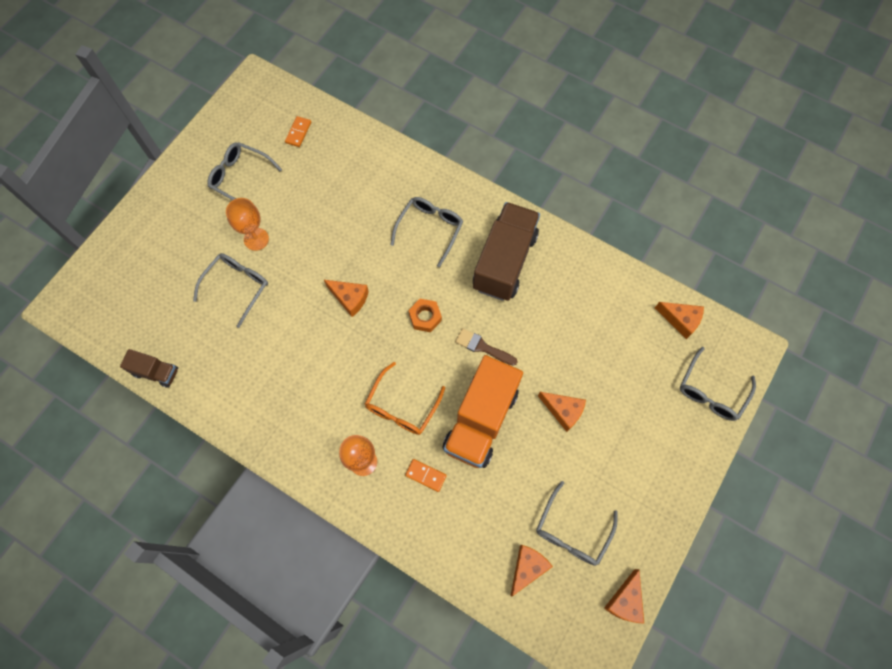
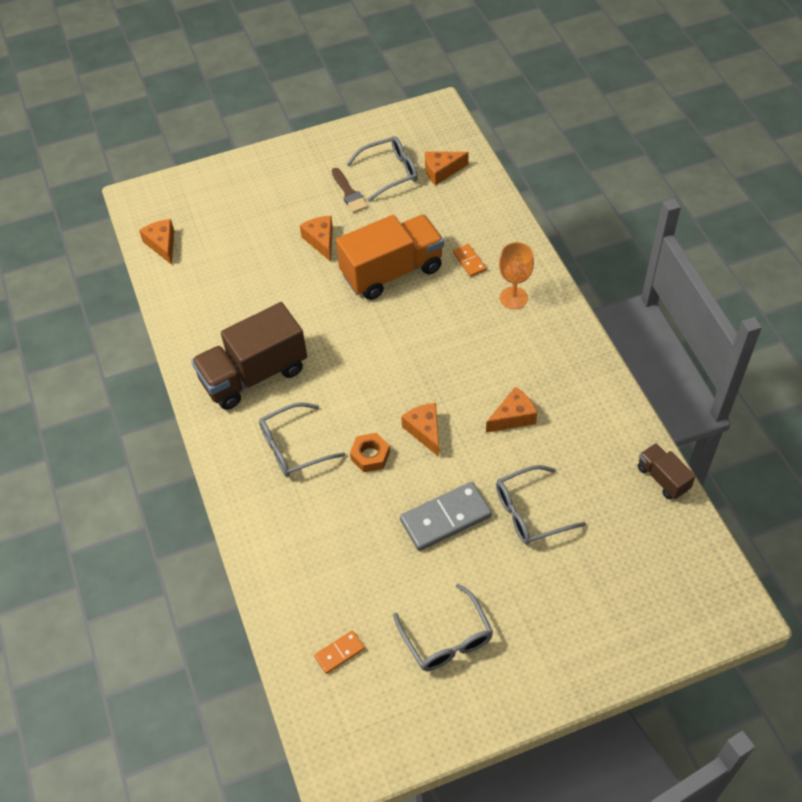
camera: 140 degrees left, 15 degrees down
(256, 239) = (477, 551): orange goblet -> none
(291, 247) = (445, 518): none -> grey domino
(402, 406) = (449, 317): orange glasses -> none
(425, 317) = (368, 373): orange nut -> orange nut (370, 455)
(482, 347) = (341, 320): brown brush -> brown brush (349, 193)
(625, 601) = (391, 122): orange cheese -> orange cheese (513, 417)
(711, 391) = (198, 190): grey glasses -> none

